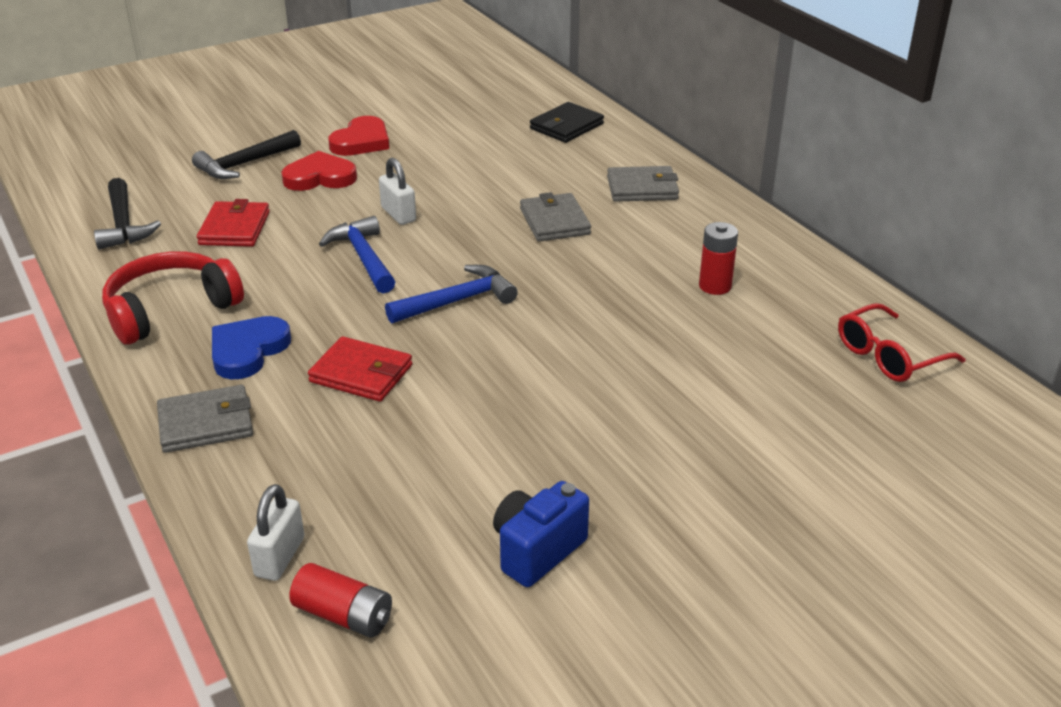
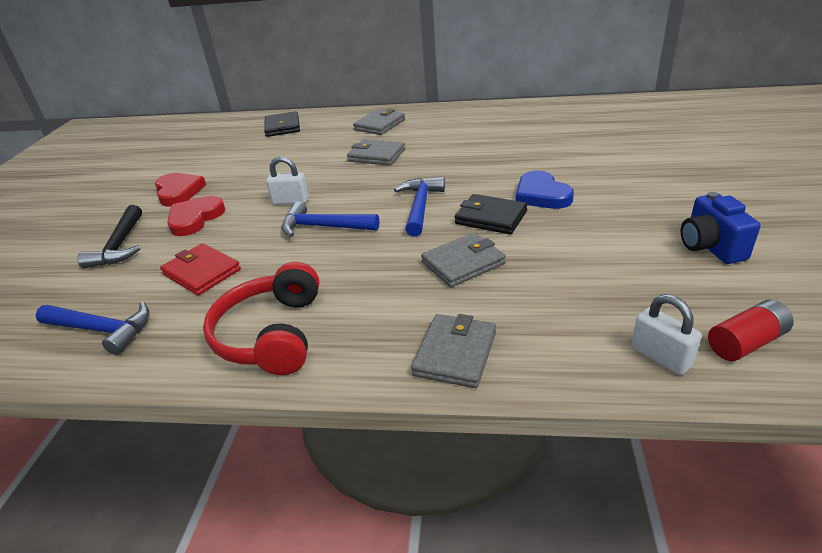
camera: 50 degrees left, 0 degrees up
(123, 225) = (102, 330): black hammer -> blue hammer
(248, 351) = (378, 307): blue heart -> blue heart (541, 195)
(361, 373) = (463, 263): red wallet -> grey wallet
(473, 359) = (491, 217): none -> black wallet
(715, 286) = (498, 132): red battery -> none
(889, 355) = (603, 112): red glasses -> none

